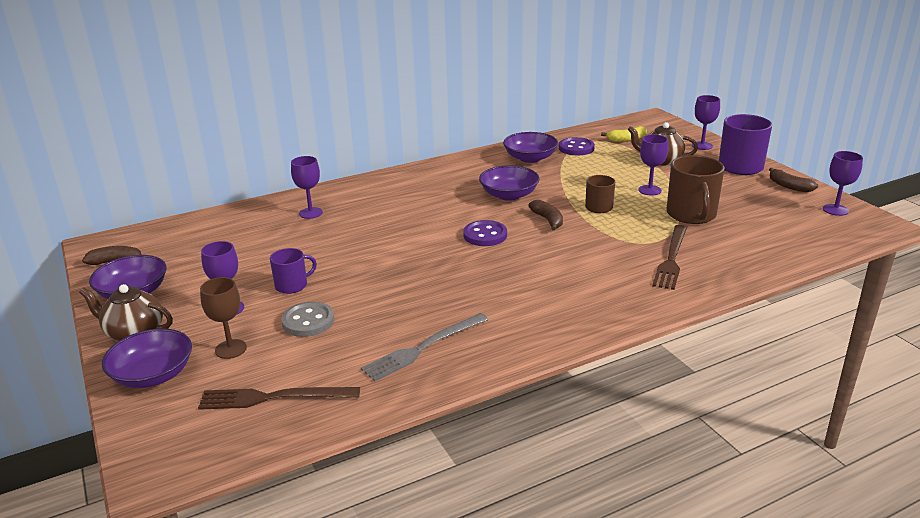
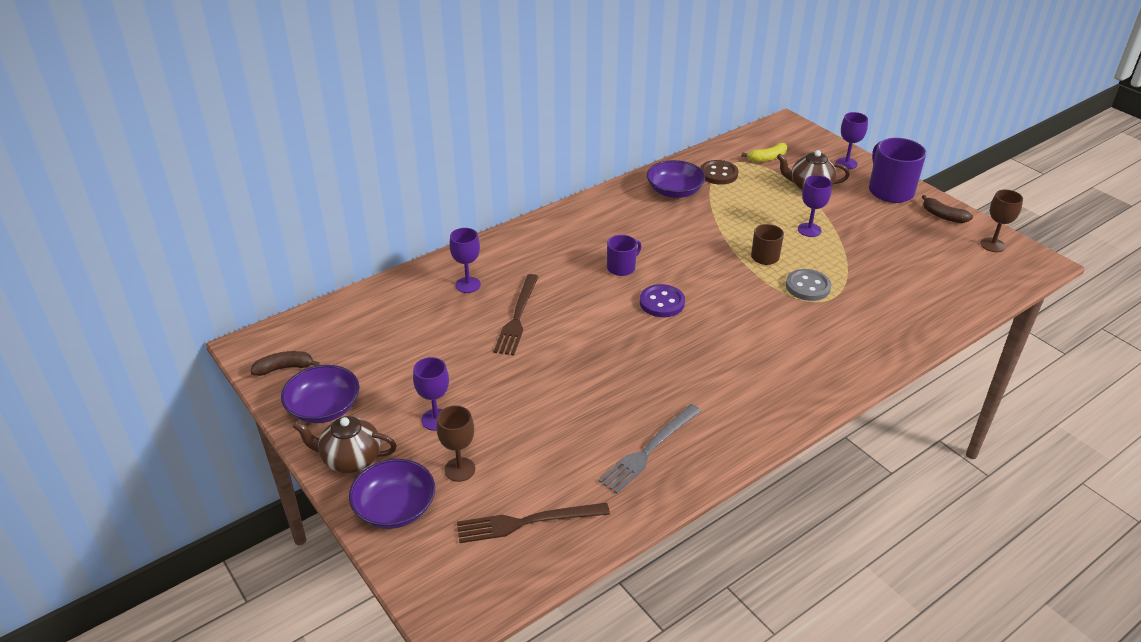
camera: 10 degrees left, 10 degrees up
(292, 285) = (488, 384): purple mug -> purple mug (622, 267)
(308, 321) = (523, 428): grey button -> grey button (807, 287)
(509, 195) = (668, 245): purple bowl -> none
(548, 220) = (718, 277): brown banana -> none
(576, 148) = (718, 174): purple button -> brown button
(671, 259) = (852, 320): brown fork -> brown fork (517, 317)
(691, 214) = (858, 260): brown mug -> none
(835, 210) = (992, 245): purple goblet -> brown goblet

